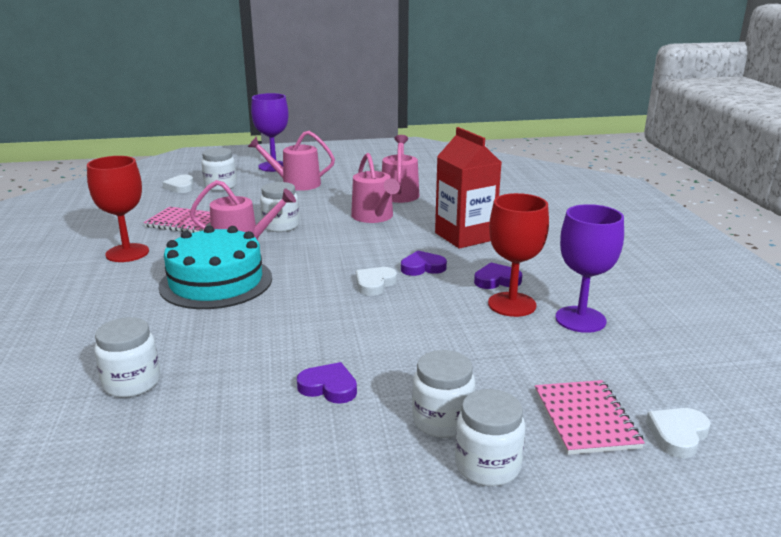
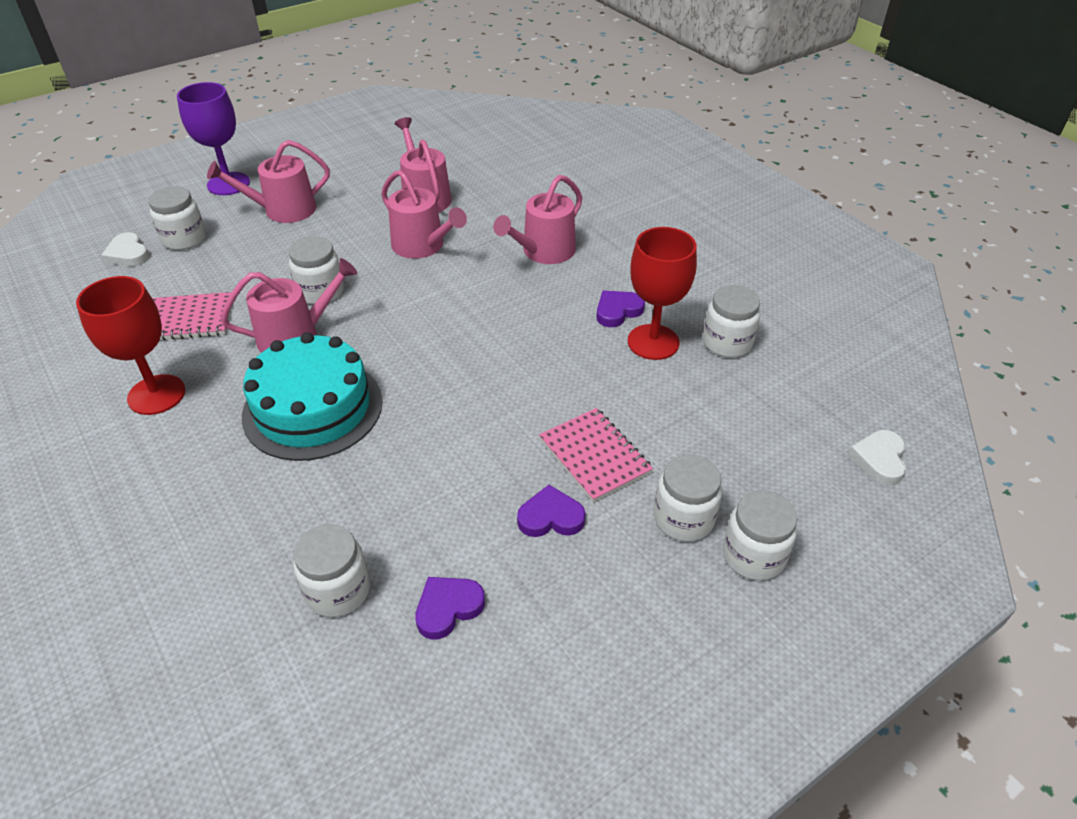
camera: 25 degrees left, 20 degrees up
(374, 284) = (496, 355): white heart -> none
(422, 267) = (530, 314): purple heart -> purple heart (448, 608)
(465, 236) = (544, 252): red carton -> pink watering can
(580, 319) = (727, 343): purple goblet -> white jar
(586, 419) = (800, 469): pink notebook -> pink notebook (595, 456)

